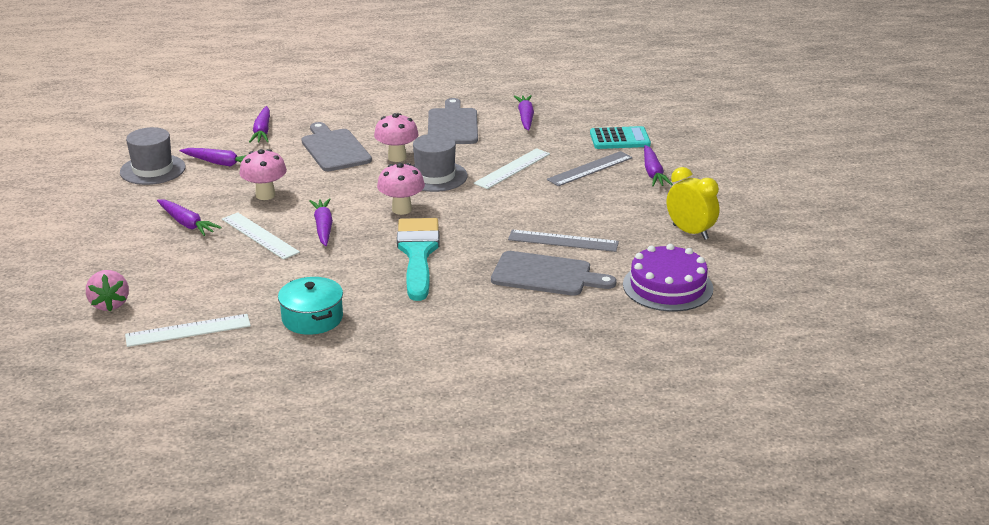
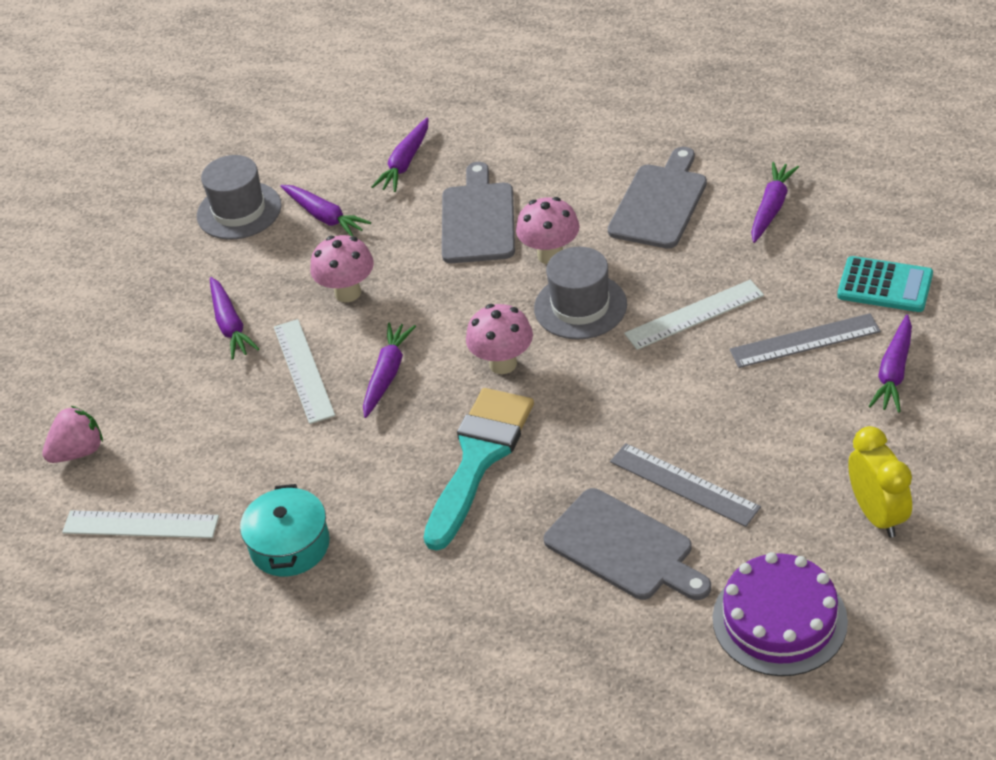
camera: 30 degrees right, 15 degrees up
(110, 304) = (78, 452): pink strawberry -> pink strawberry turned 135 degrees counterclockwise

